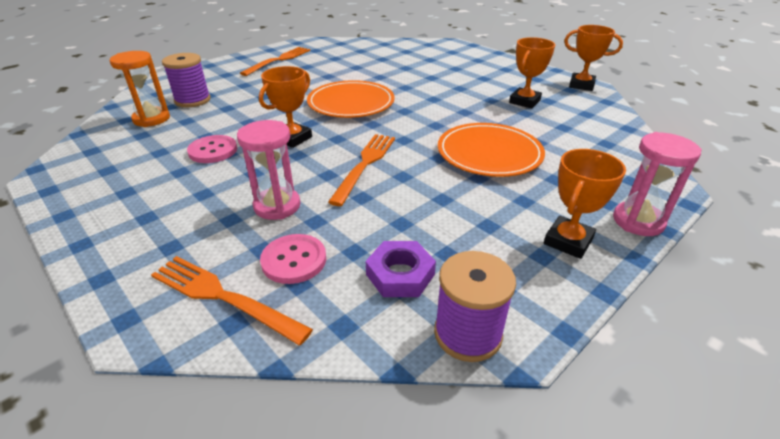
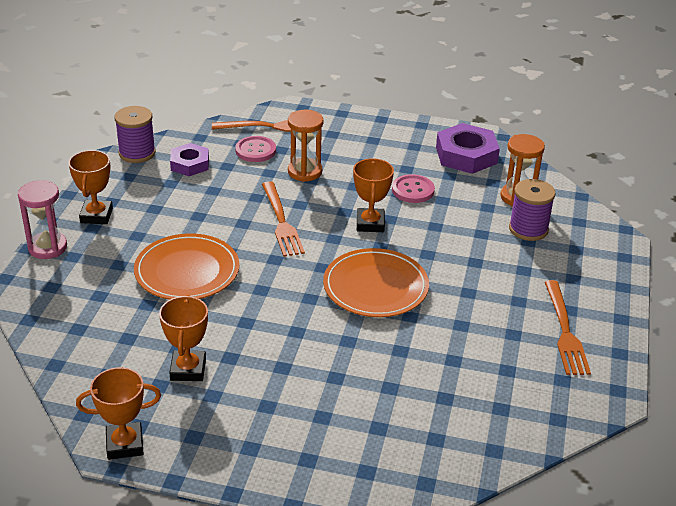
camera: 145 degrees right, 0 degrees up
(106, 163) = (466, 155): none -> purple nut
(277, 206) = (305, 172): pink hourglass -> orange hourglass

